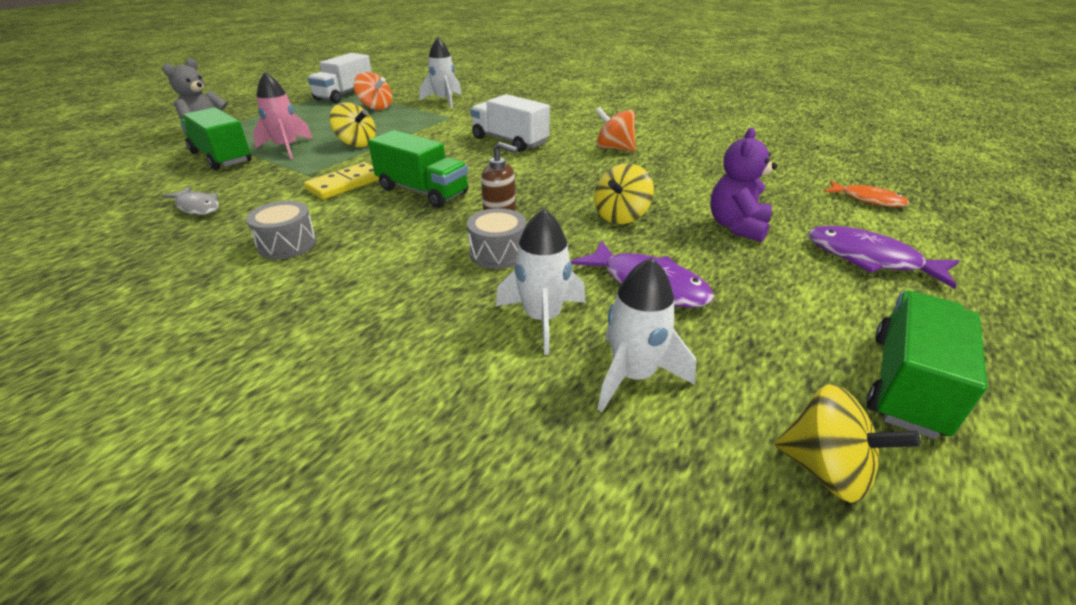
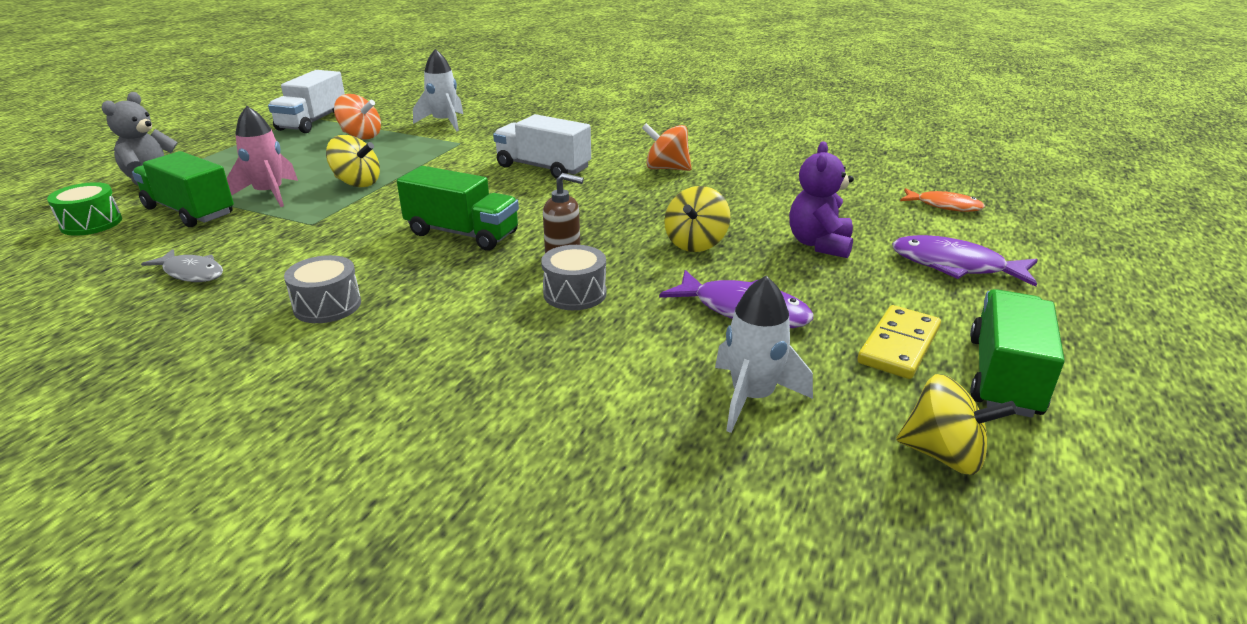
camera: 10 degrees left, 5 degrees down
(147, 161) = (91, 223): none -> green drum
(346, 184) = (366, 232): yellow domino -> yellow domino (899, 345)
(542, 319) = (645, 355): white rocket -> none

